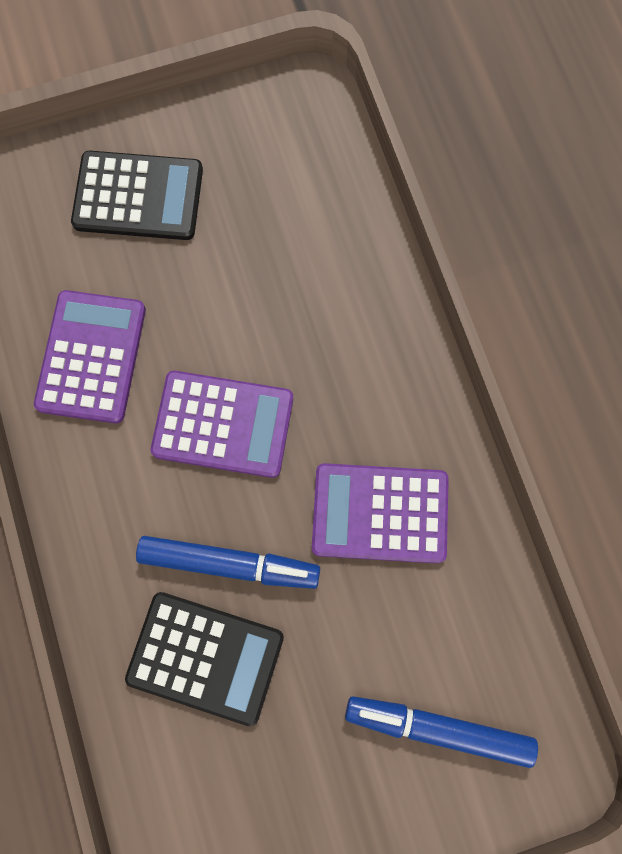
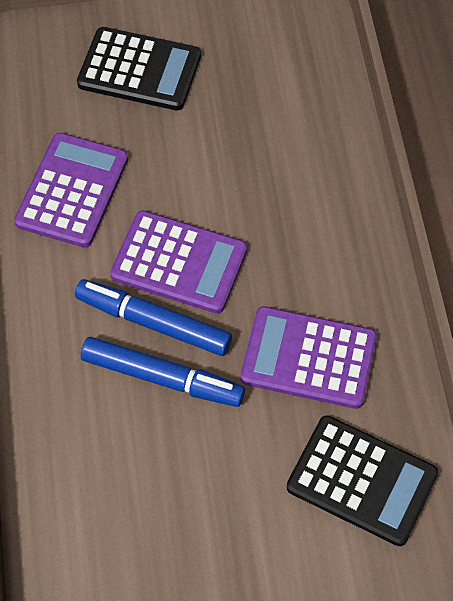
camera: 10 degrees right, 15 degrees down
(205, 657) = (125, 452): black calculator -> black calculator (362, 481)
(438, 728) = (330, 548): blue marker -> blue marker (153, 322)

